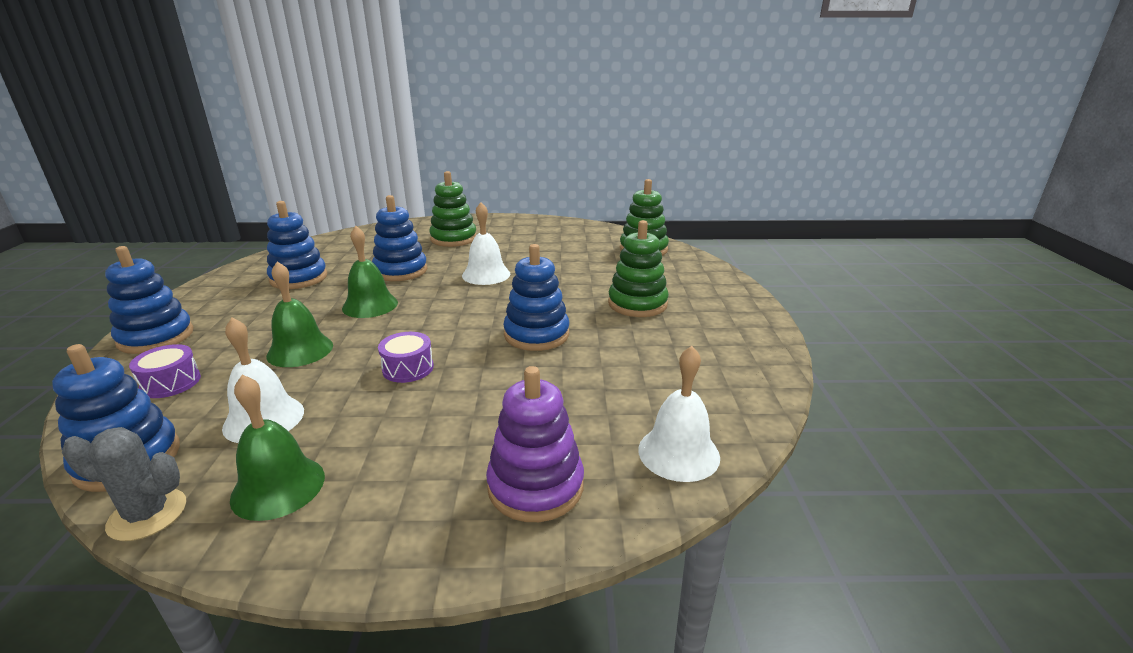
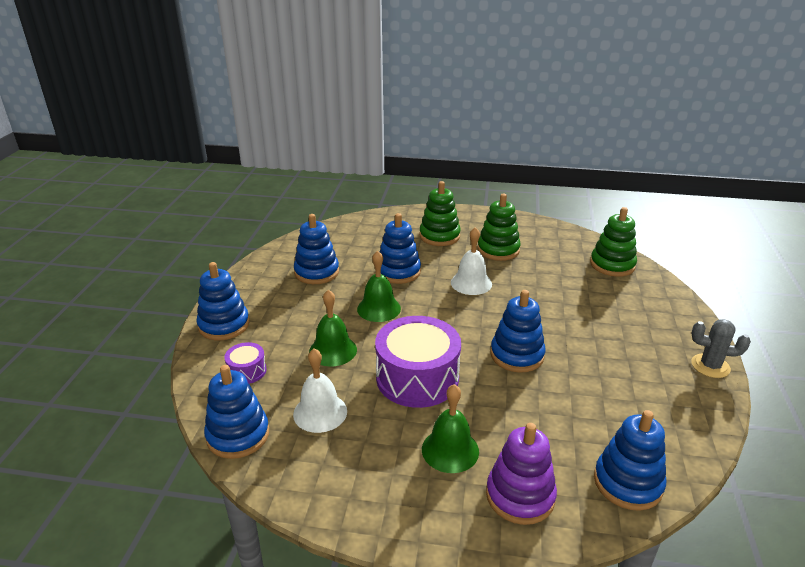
camera: 10 degrees right, 5 degrees up
(147, 515) = (263, 480): grey cactus -> grey cactus (710, 366)
(278, 487) = (342, 471): green bell -> green bell (450, 450)
(408, 368) = (417, 378): purple drum -> purple drum, size x2.14
(637, 304) = (603, 330): green stacking toy -> green stacking toy (498, 250)
(678, 453) = (628, 483): white bell -> blue stacking toy

